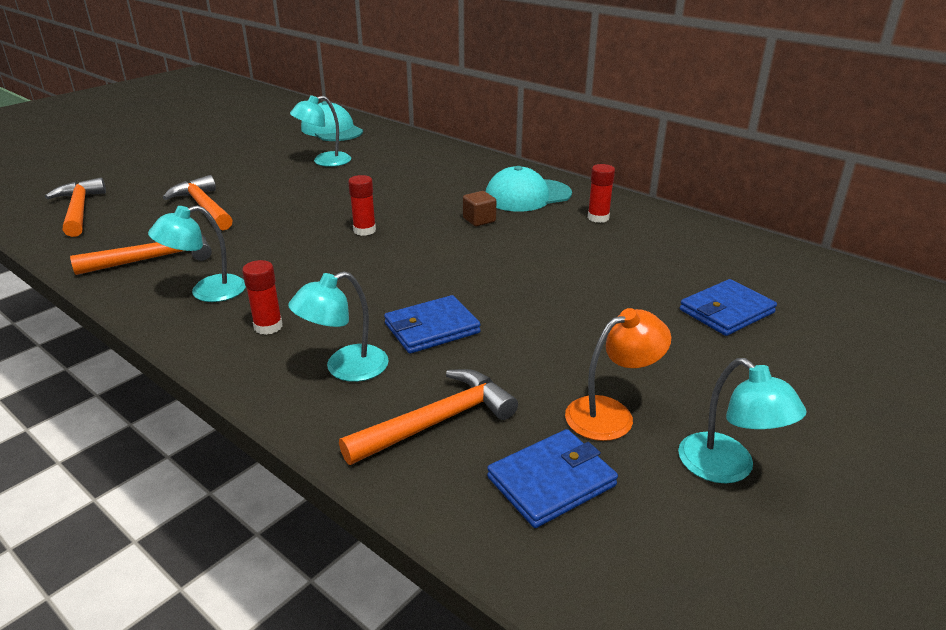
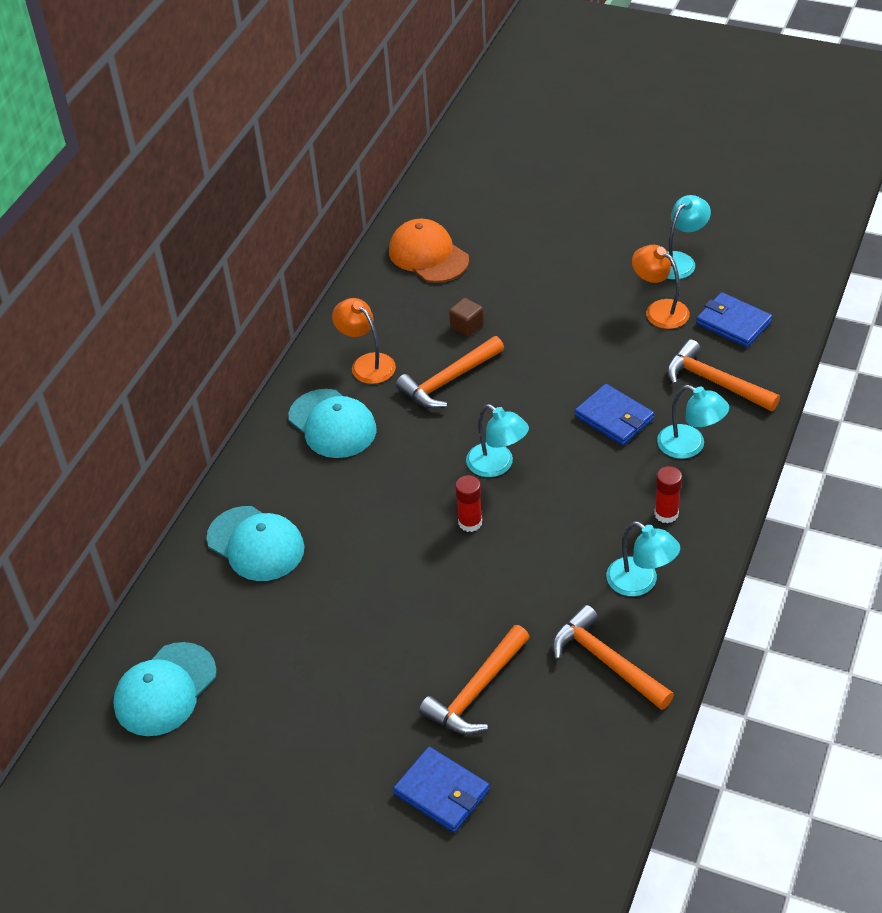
camera: 105 degrees left, 15 degrees up
(79, 210) = (538, 816): orange hammer -> orange hammer (448, 380)
(324, 161) = (293, 642): turquoise lamp -> turquoise lamp (497, 465)
(422, 160) = (256, 544): none -> turquoise cap
(479, 220) = (408, 444): brown cube -> brown cube (466, 326)
(598, 218) = (367, 363): red glue stick -> orange lamp
(726, 311) = (506, 272): blue wallet -> blue wallet (442, 792)
(768, 270) = (428, 255): none -> orange cap

